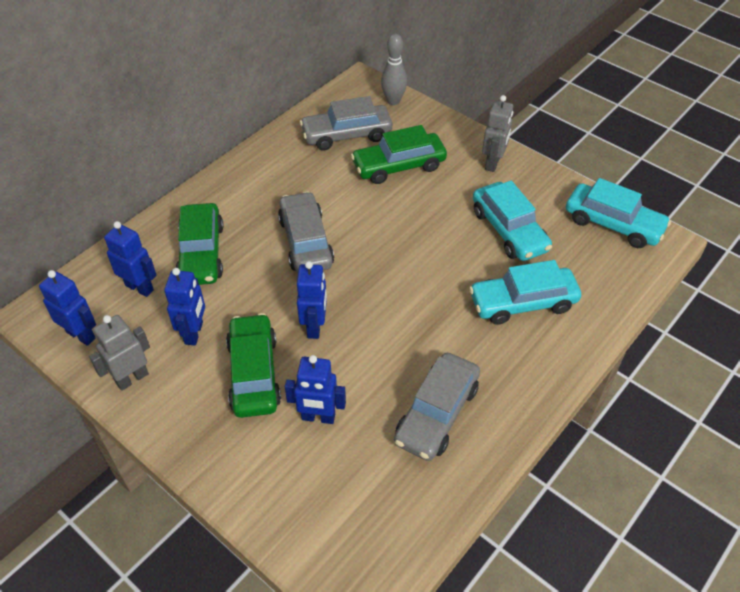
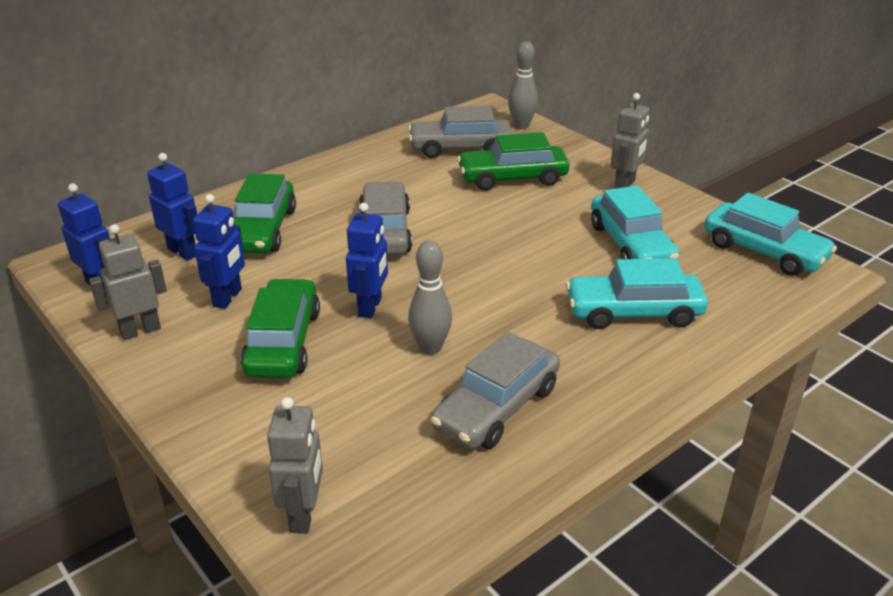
camera: 10 degrees right, 15 degrees down
(317, 536) = (304, 515): none -> grey robot
(318, 417) = (346, 393): blue robot -> none
(373, 362) = (430, 348): none -> grey bowling pin

